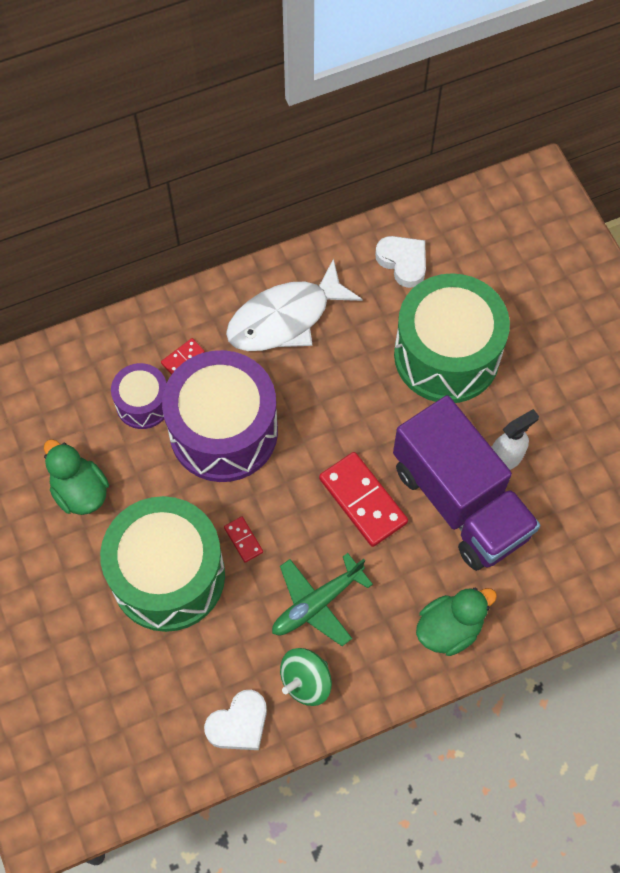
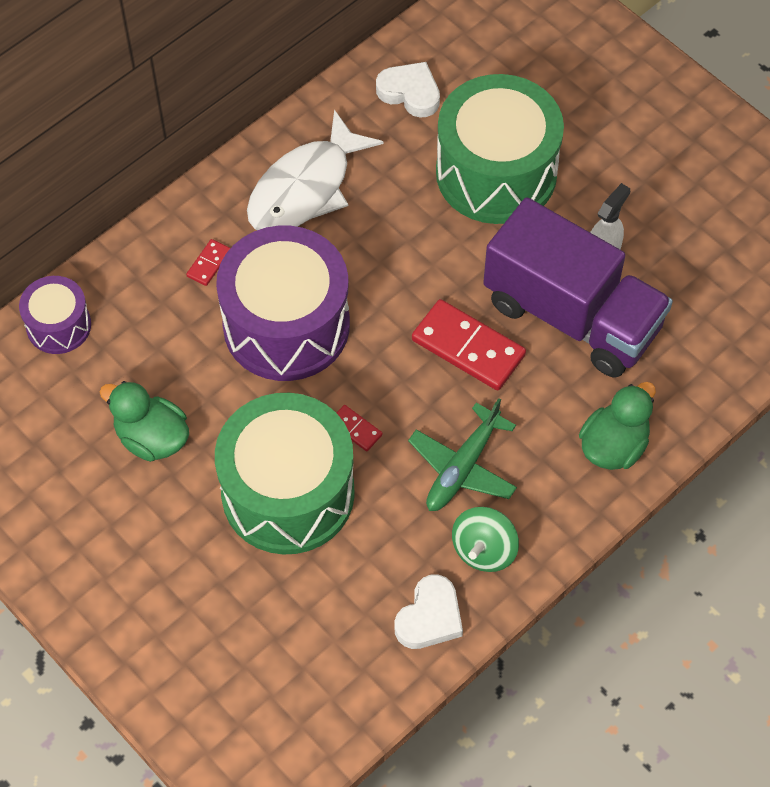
camera: 20 degrees left, 5 degrees down
(143, 404) = (184, 325): purple drum -> purple drum (58, 325)

